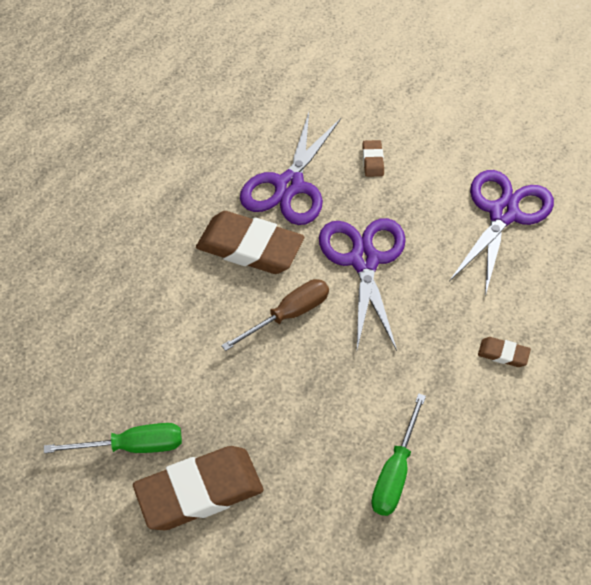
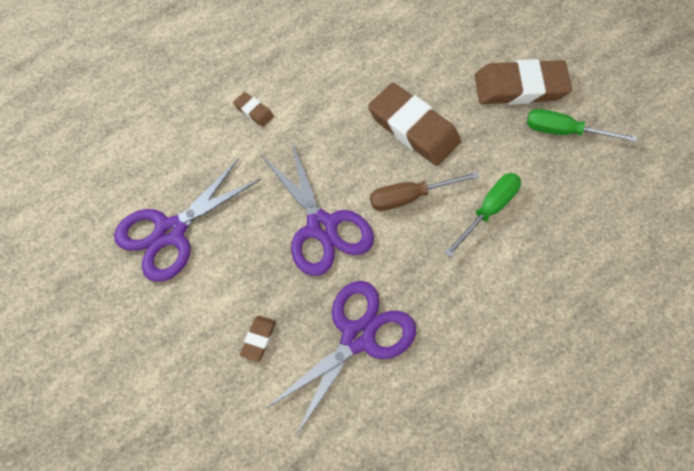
camera: 160 degrees left, 10 degrees up
(250, 248) = (422, 276): brown eraser -> brown eraser (413, 128)
(364, 260) = (322, 227): purple scissors -> purple scissors turned 45 degrees counterclockwise
(395, 472) = (378, 59): green screwdriver -> green screwdriver (489, 210)

